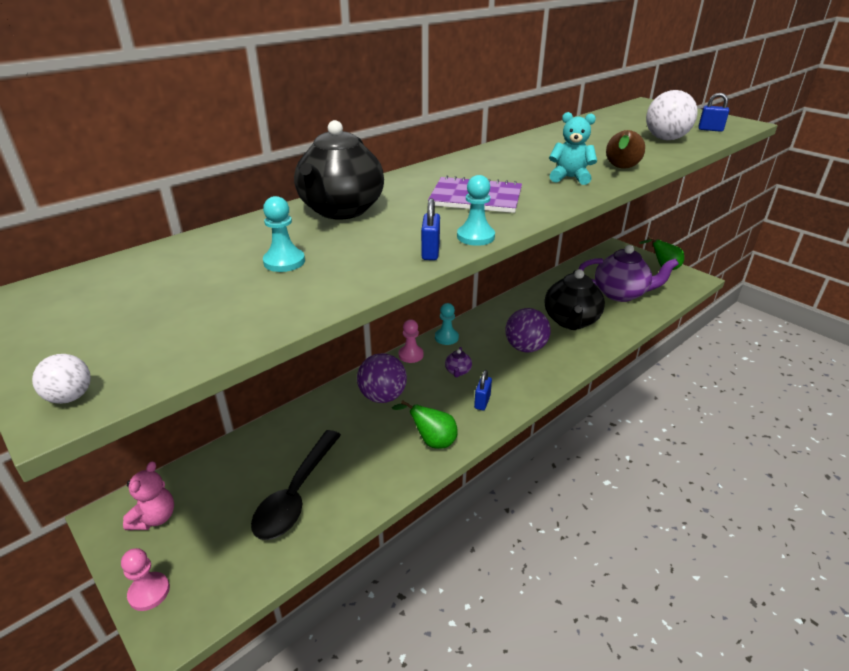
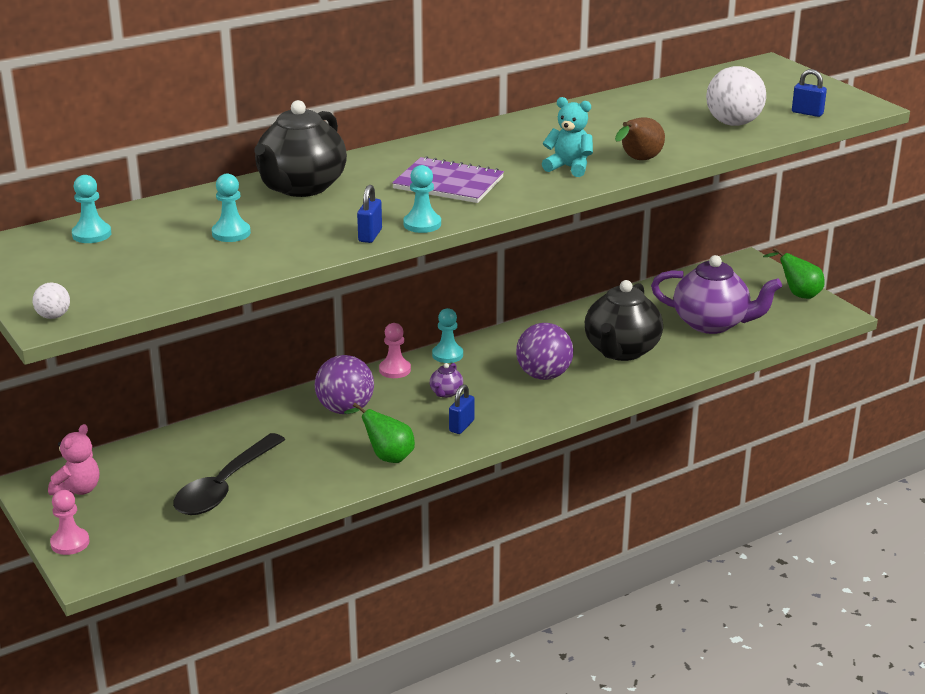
camera: 10 degrees right, 5 degrees down
(128, 276) = (91, 234): none -> turquoise pawn

